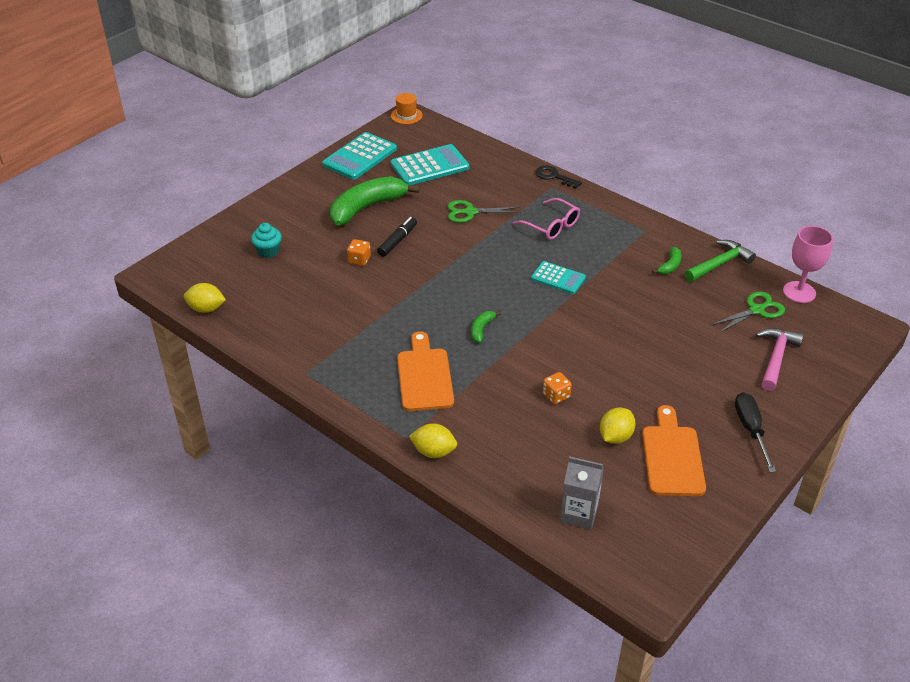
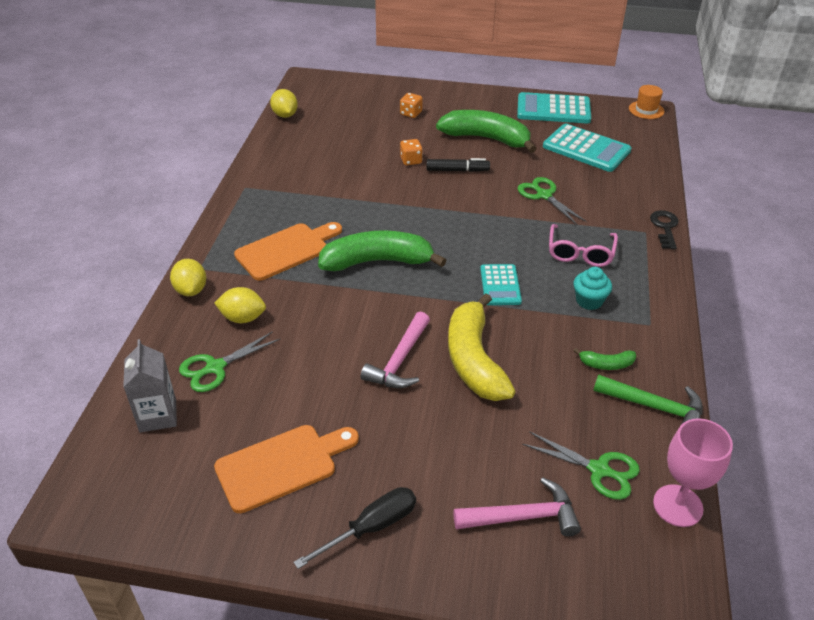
camera: 60 degrees right, 0 degrees up
(268, 251) = (379, 115): turquoise cupcake -> turquoise cupcake (589, 301)
(481, 329) = (377, 261): green banana -> green banana, size x2.29
(545, 464) = (215, 368): none -> green scissors
(556, 396) = (318, 343): orange dice -> orange dice (411, 113)
(604, 359) = (399, 361): none -> pink hammer
(615, 437) = (285, 408): yellow lemon -> yellow lemon (243, 318)
(627, 323) = (474, 360): none -> yellow banana

